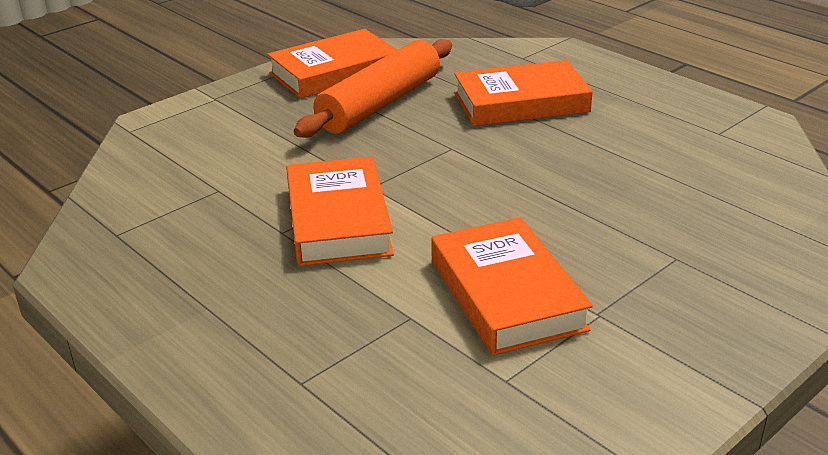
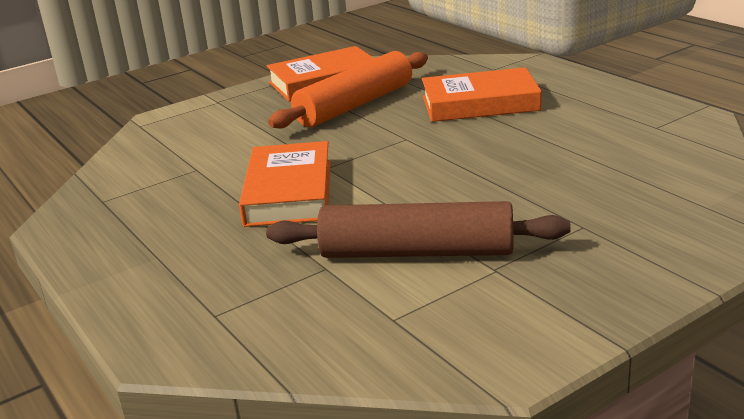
camera: 10 degrees right, 5 degrees down
(506, 294) = (416, 252): orange book -> brown rolling pin

